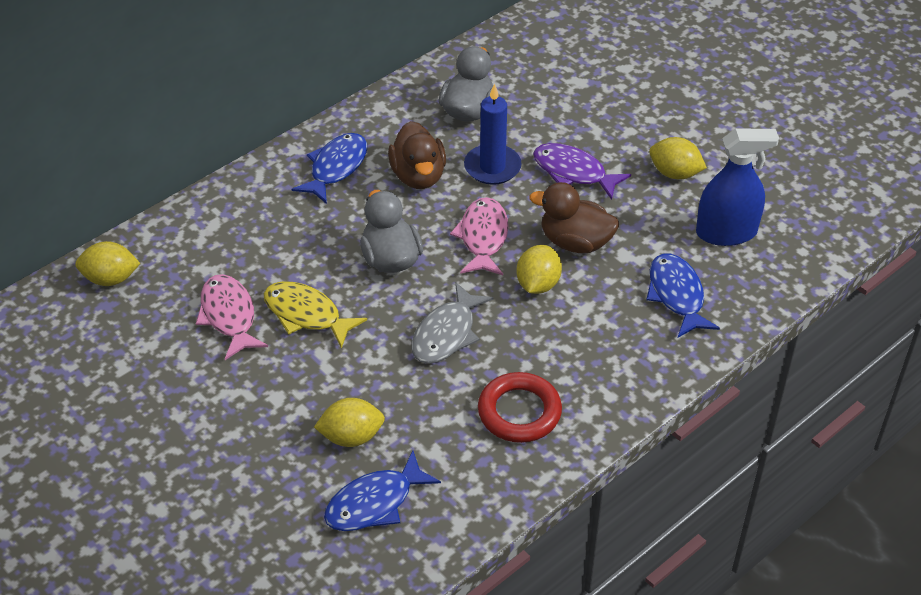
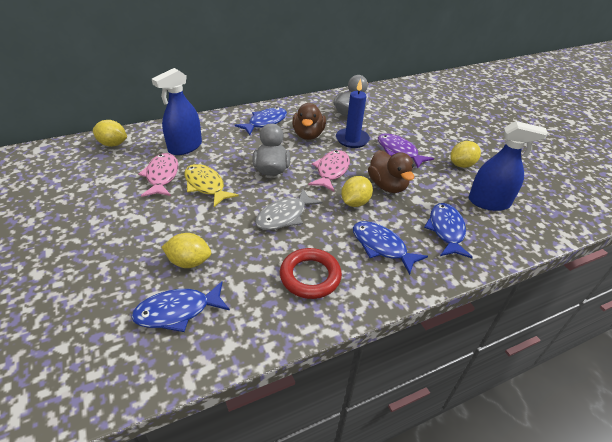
camera: 15 degrees right, 5 degrees down
(232, 253) = (185, 147): none -> blue spray bottle
(575, 242) = (387, 186): brown duck -> brown duck turned 150 degrees counterclockwise
(597, 344) = (381, 246): none -> blue fish
(674, 173) = (461, 165): yellow lemon -> yellow lemon turned 75 degrees counterclockwise

